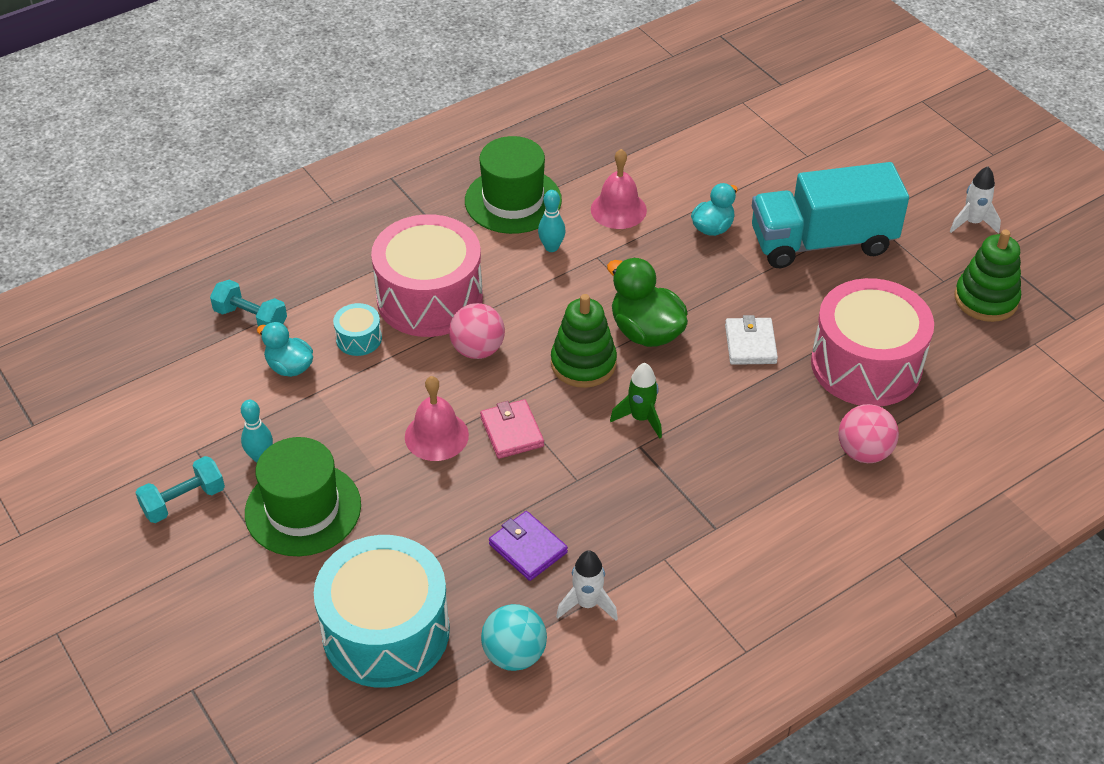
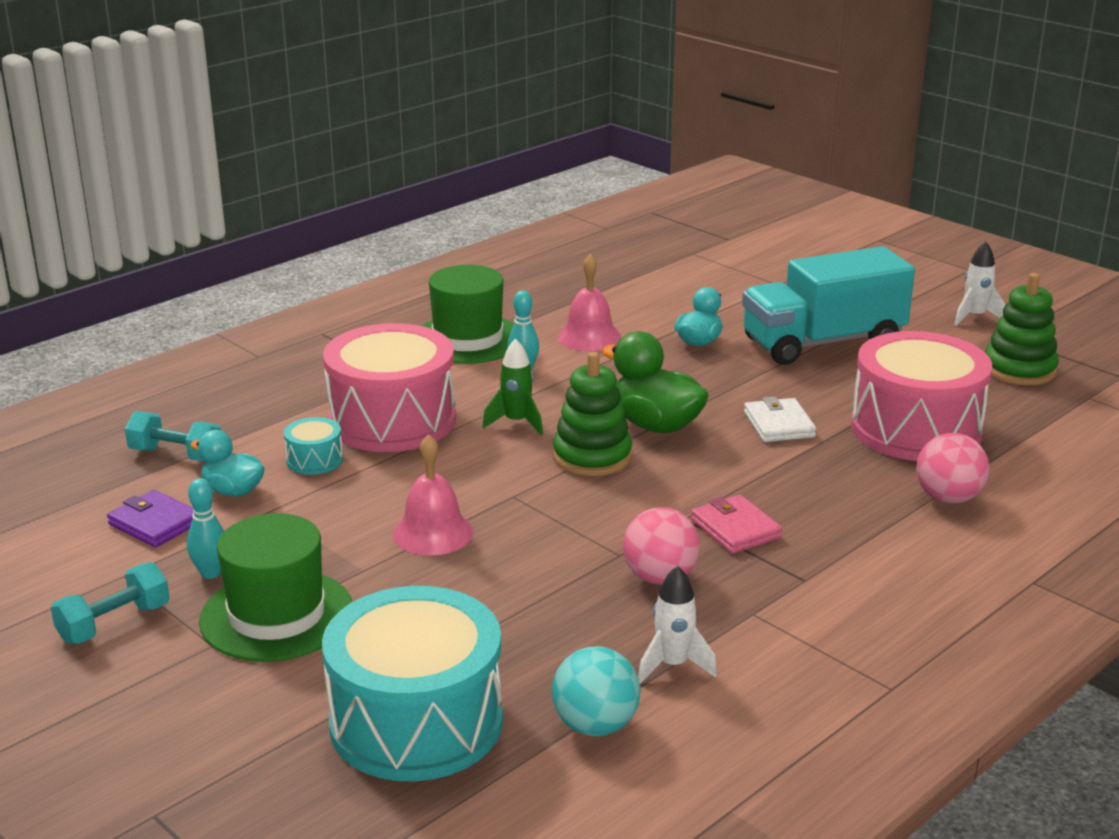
camera: 10 degrees left, 20 degrees down
(477, 350) = (462, 456): pink ball -> pink ball (660, 577)
(512, 432) = (525, 520): pink wallet -> pink wallet (735, 529)
(528, 548) = (579, 621): purple wallet -> purple wallet (155, 523)
(641, 418) = (677, 495): green rocket -> green rocket (516, 422)

